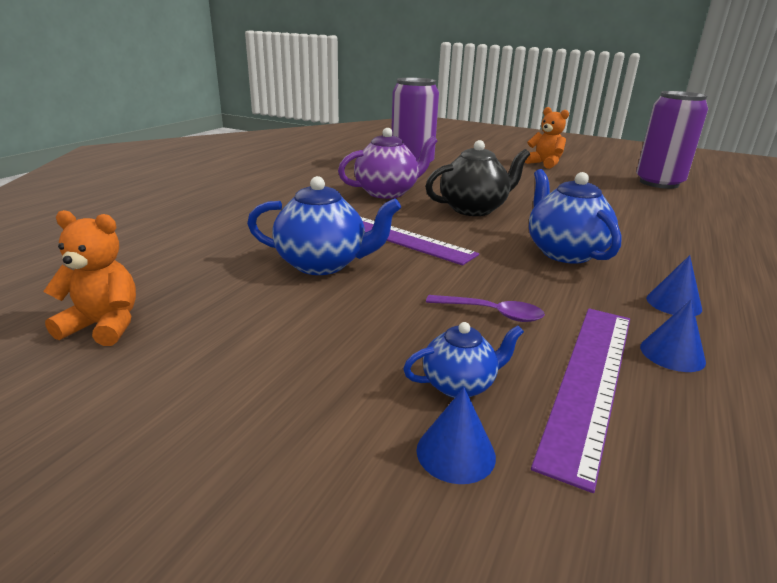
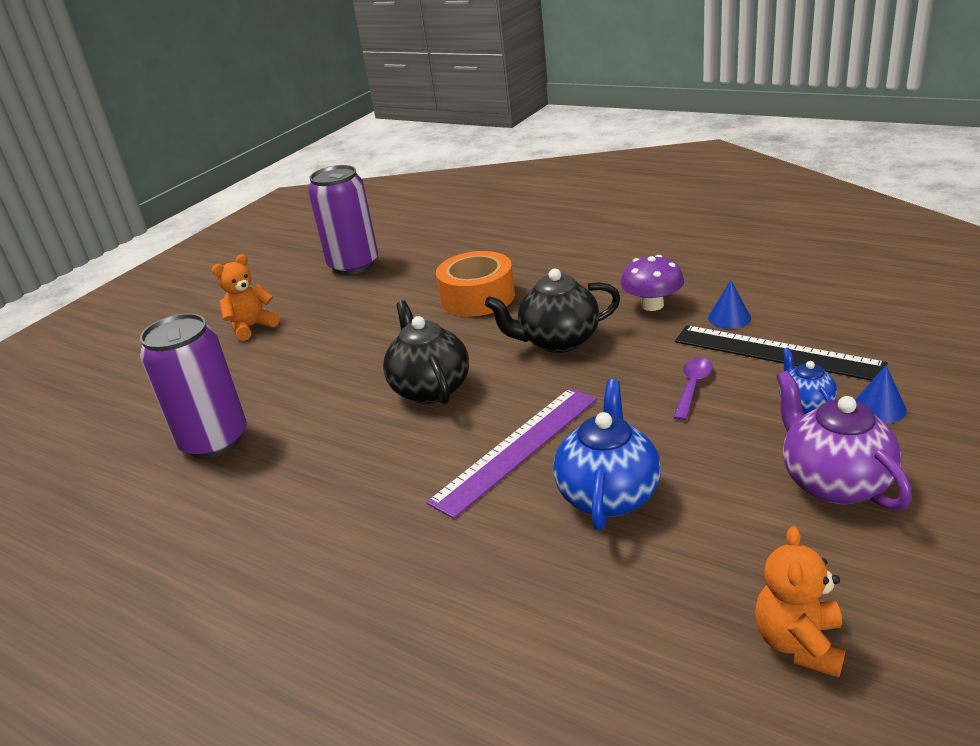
camera: 80 degrees left, 5 degrees up
(387, 192) = (352, 459): purple teapot -> purple teapot (833, 482)
(564, 252) = (557, 341): blue teapot -> black teapot
(590, 380) = (776, 352): purple ruler -> black ruler
(632, 222) = (477, 297): none -> orange tape
(673, 303) = (652, 305): blue cone -> purple mushroom

